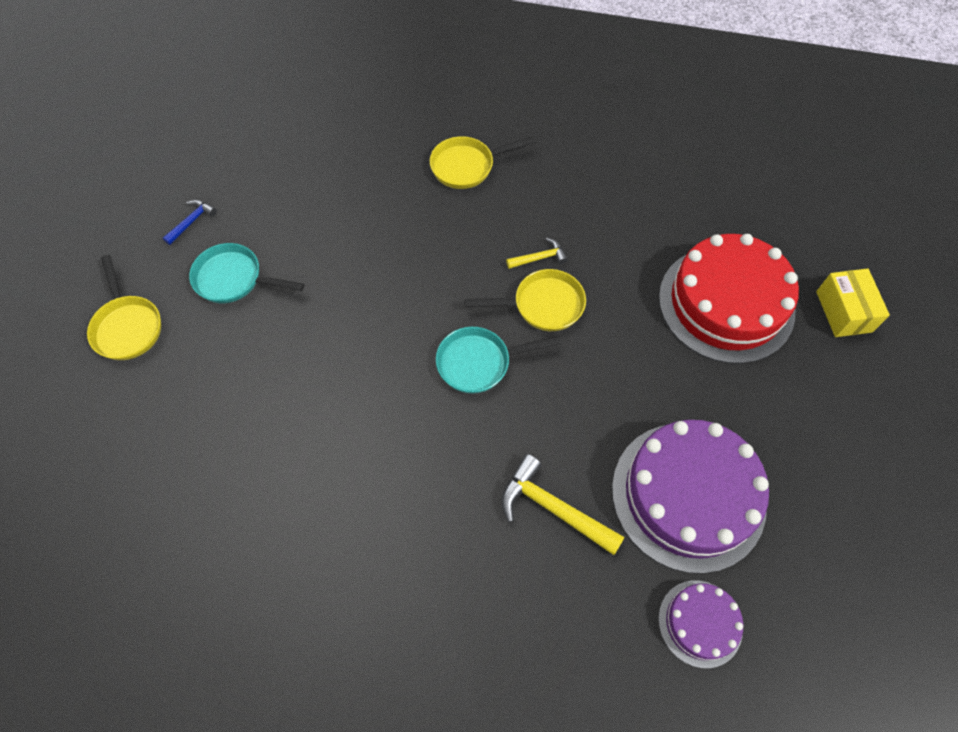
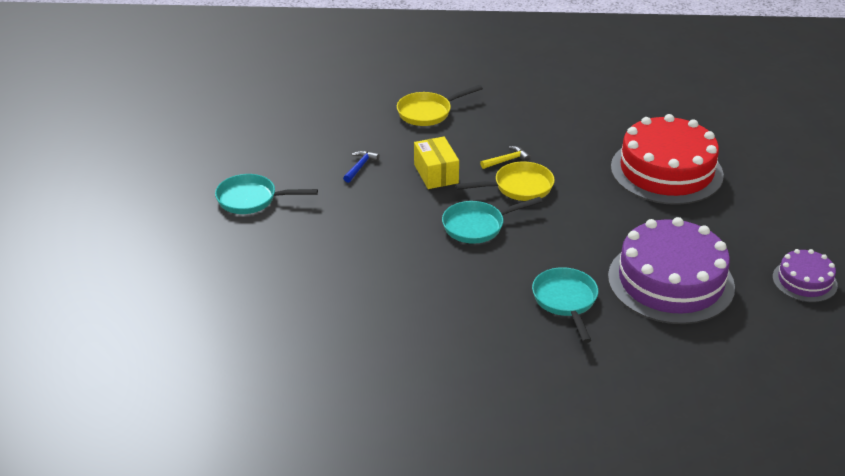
camera: 10 degrees left, 25 degrees down
(127, 326) = (168, 237): yellow pan -> none
(192, 221) = (201, 169): blue hammer -> blue hammer (360, 167)
(553, 508) = (566, 301): yellow hammer -> turquoise pan
(700, 623) = (702, 350): purple cake -> purple cake (804, 281)
(844, 311) = (760, 165): yellow box -> yellow box (436, 174)

